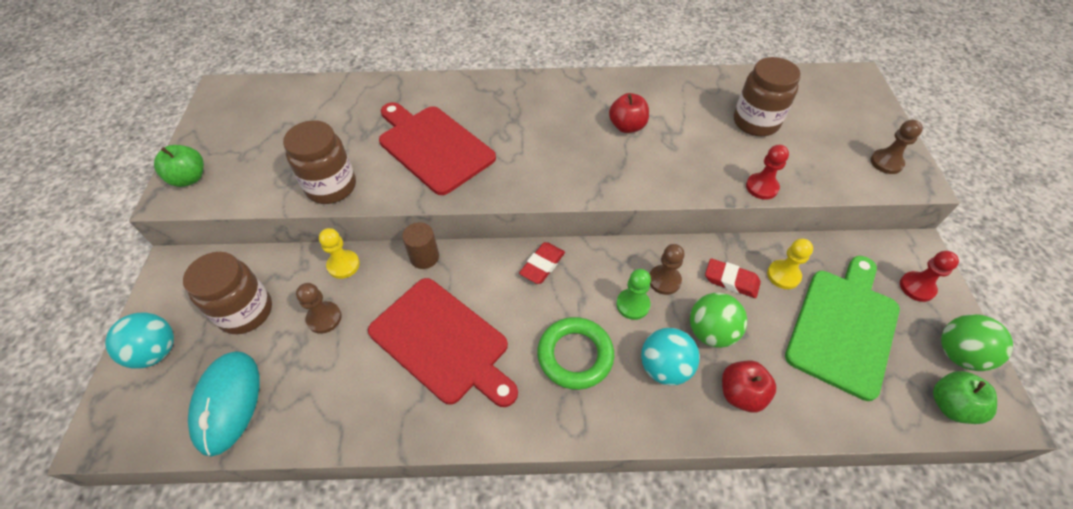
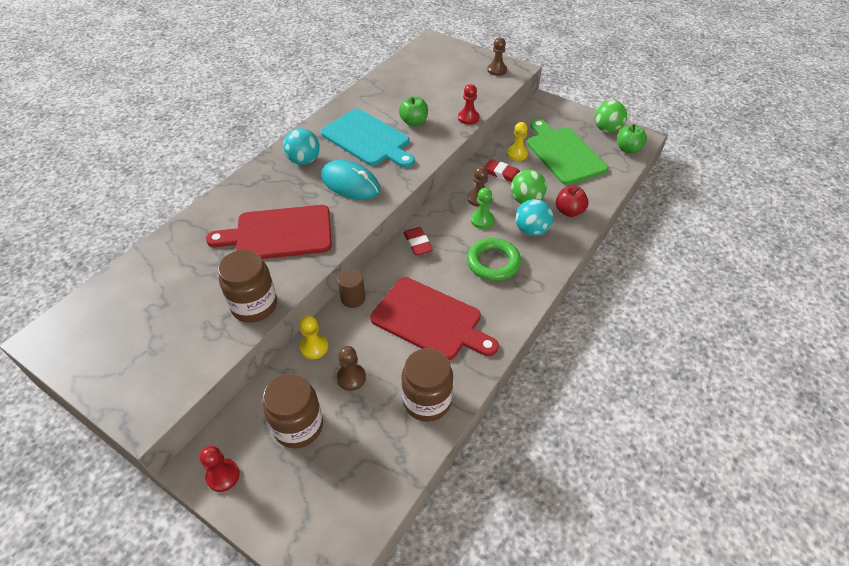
camera: 55 degrees left, 5 degrees down
(156, 352) = (280, 504): turquoise ball -> turquoise ball (304, 161)
(189, 178) = (136, 397): green apple -> green apple (414, 122)
(228, 403) = (372, 465): turquoise mouse -> turquoise mouse (350, 183)
(442, 342) = (430, 320): red cutting board -> red cutting board turned 45 degrees clockwise
(627, 126) = (367, 139): red apple -> turquoise cutting board
(731, 280) = (502, 174): red eraser -> red eraser turned 60 degrees clockwise
(755, 122) = (422, 92): brown jar -> brown jar (427, 401)
(917, 287) = (564, 117): red pawn -> red pawn (223, 476)

